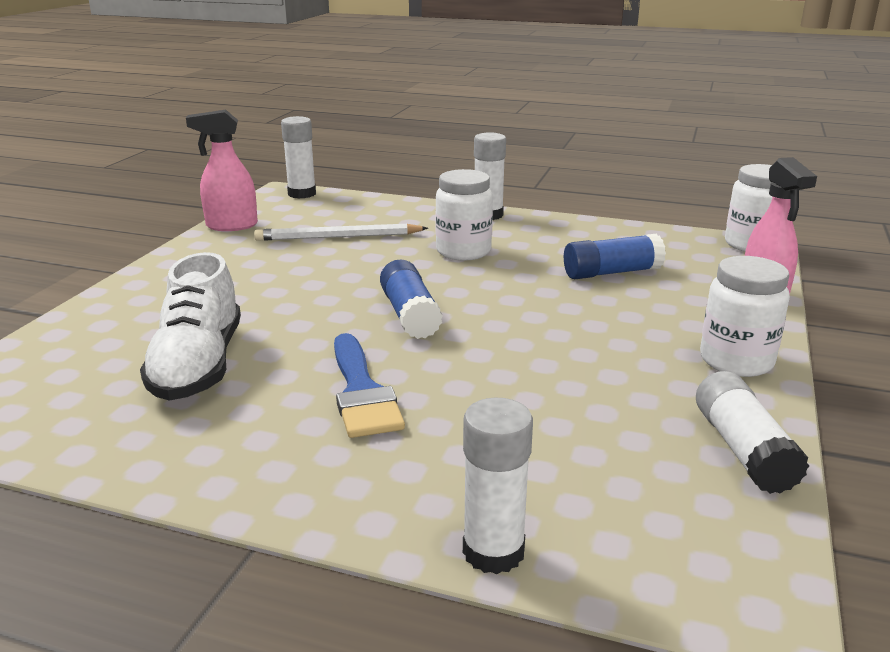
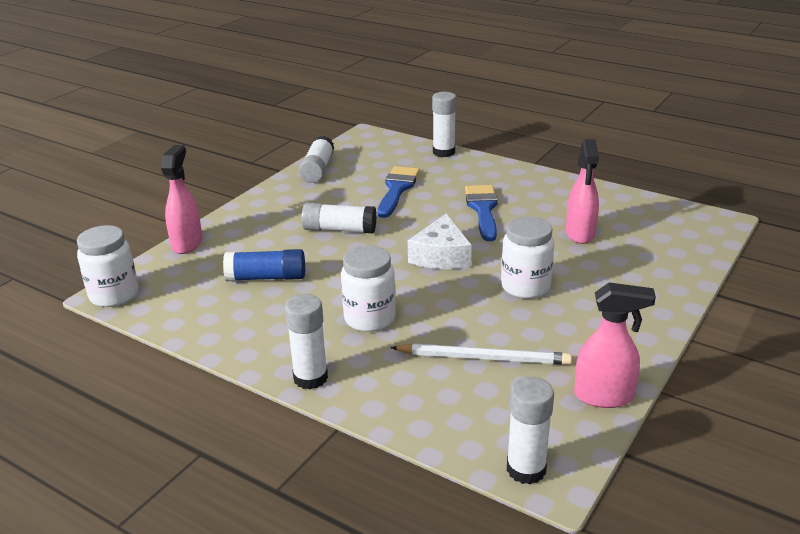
camera: 165 degrees left, 5 degrees up
(198, 365) = (580, 234): white shoe -> pink spray bottle
(410, 315) = (441, 255): blue glue stick -> white cheese
(539, 418) = (397, 189): none -> blue brush
(578, 334) = (339, 229): none -> white glue stick
(736, 361) = (267, 204): white jar -> white jar (525, 287)

